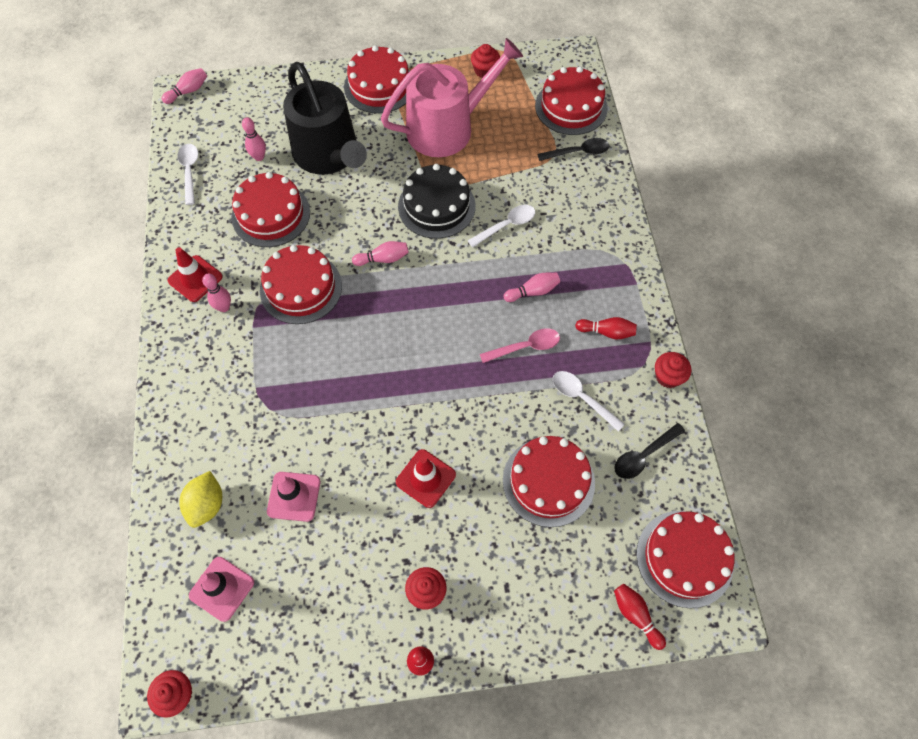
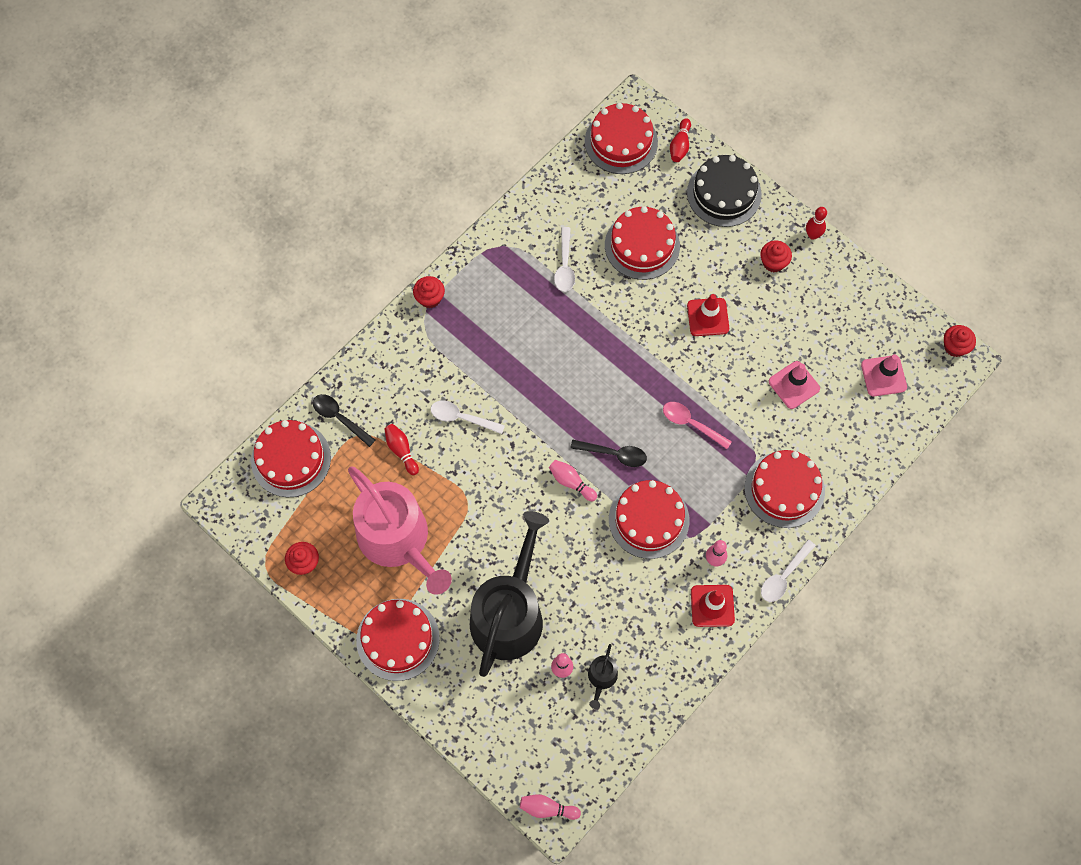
camera: 130 degrees left, 5 degrees up
(190, 172) = (626, 714): white spoon -> white spoon (784, 576)
(207, 505) = (849, 432): yellow lemon -> none
(228, 175) = (601, 678): none -> black watering can
(271, 214) = (607, 604): red cake -> red cake (784, 489)
(436, 206) = (488, 483): black cake -> black cake (724, 193)
(447, 128) = (398, 541): pink watering can -> pink watering can turned 150 degrees counterclockwise
(525, 347) = (557, 328): pink spoon -> pink spoon (691, 424)
(533, 291) = (506, 356): pink bowling pin -> none
(606, 332) = (497, 285): red bowling pin -> red bowling pin (401, 451)
(644, 455) = (573, 204): black spoon -> black spoon (613, 454)
(668, 376) = (500, 225): red cupcake -> red cupcake (430, 298)

